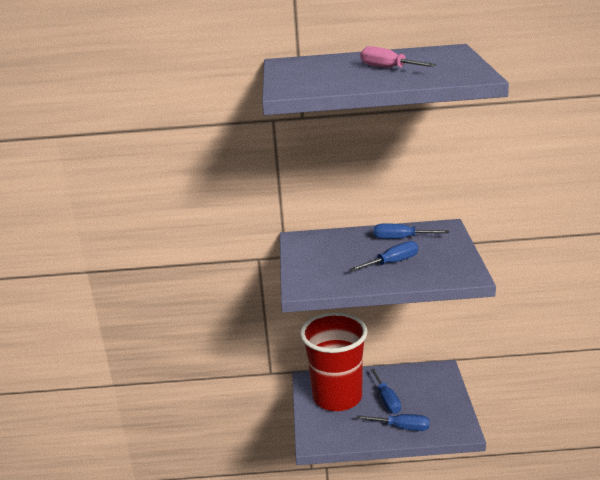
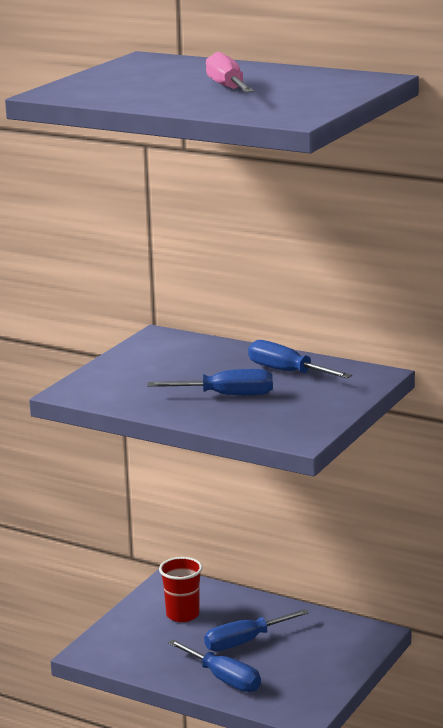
camera: 30 degrees right, 5 degrees down
(337, 397) = (182, 615): red cup -> red cup, size x0.41
(387, 400) = (244, 642): blue screwdriver -> blue screwdriver turned 45 degrees clockwise

